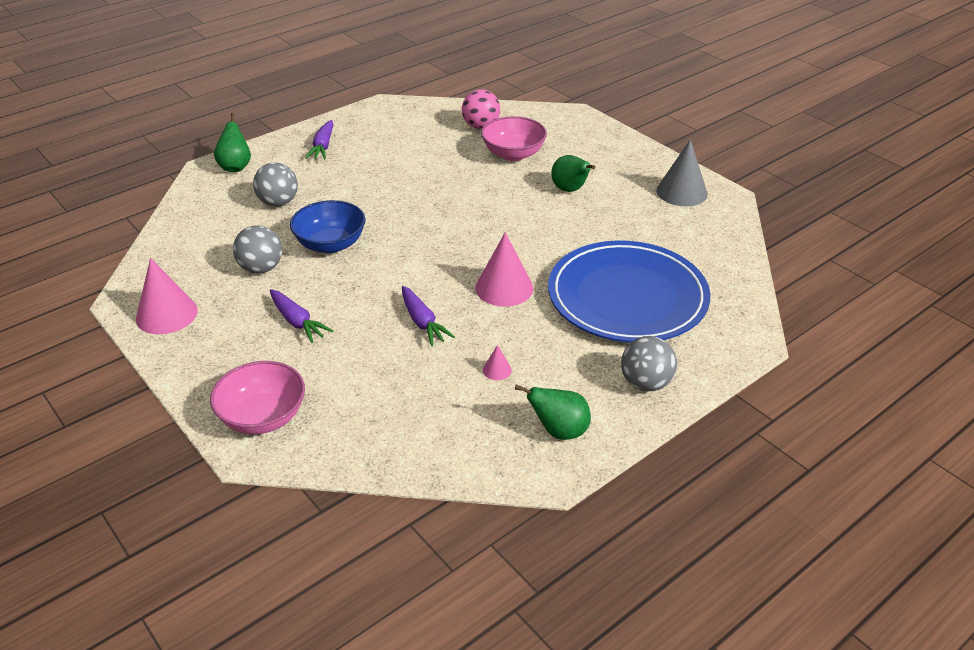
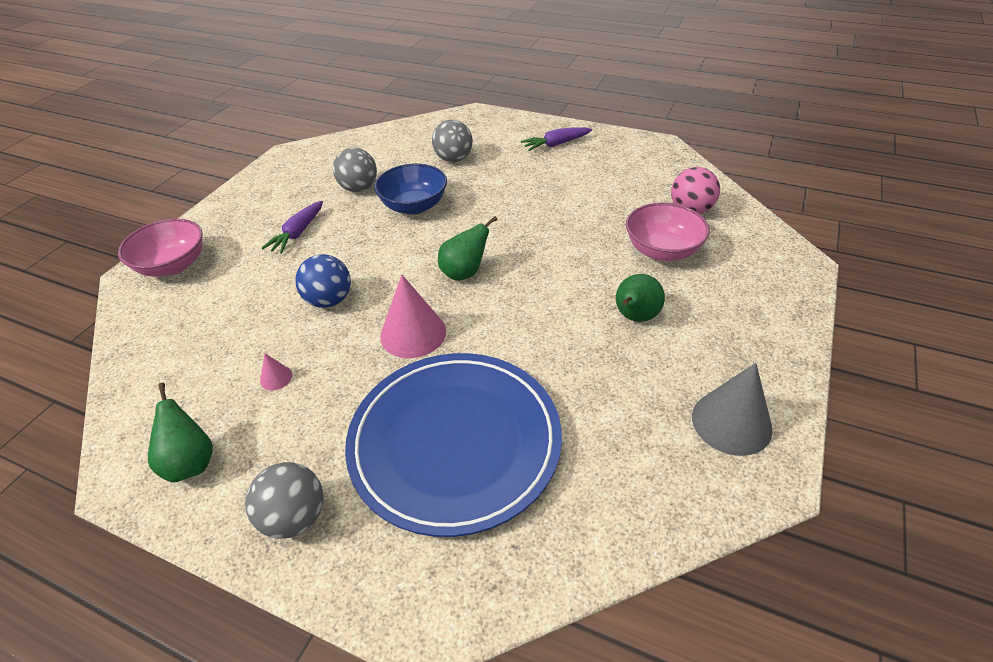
camera: 65 degrees right, 5 degrees up
(166, 314) = (280, 174): pink cone -> none
(235, 167) = (487, 122): green pear -> green pear (464, 273)
(422, 322) = (329, 300): purple carrot -> blue ball

